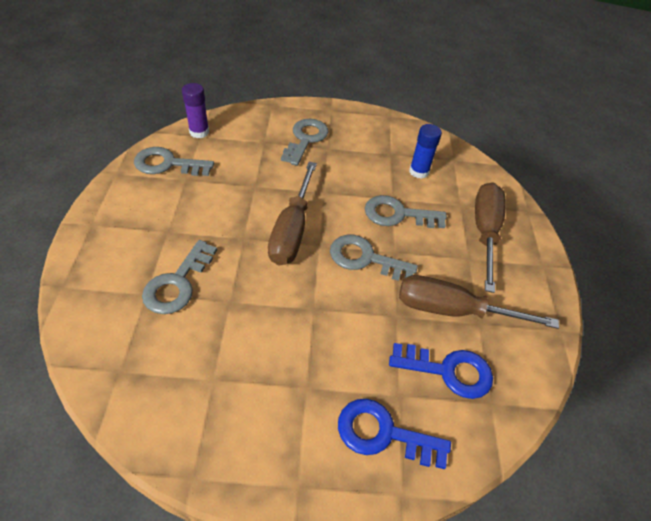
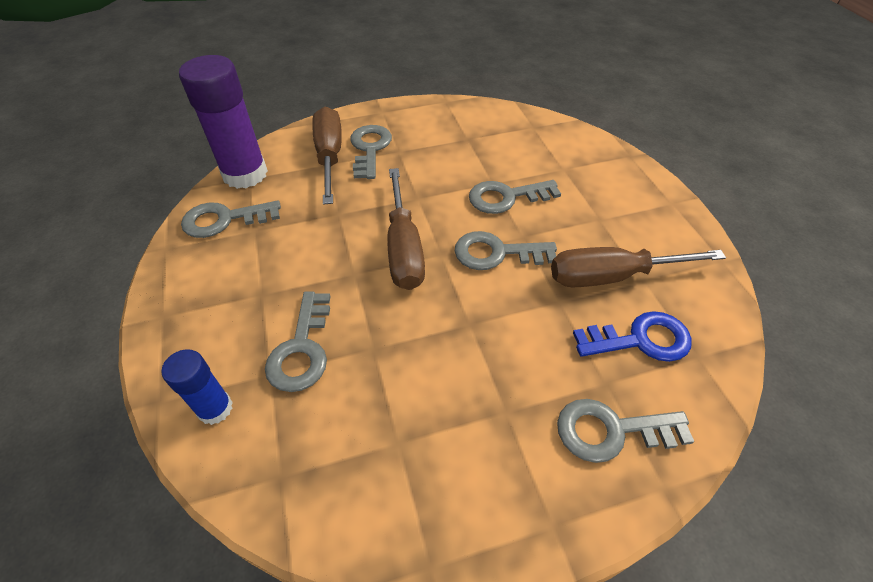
camera: 15 degrees left, 0 degrees up
(199, 132) = (245, 174): purple glue stick -> purple glue stick, size x1.87
(383, 433) = (611, 431): blue key -> grey key
(419, 171) = (505, 148): blue glue stick -> blue glue stick (215, 408)
(485, 231) = (600, 187): brown screwdriver -> brown screwdriver (329, 156)

